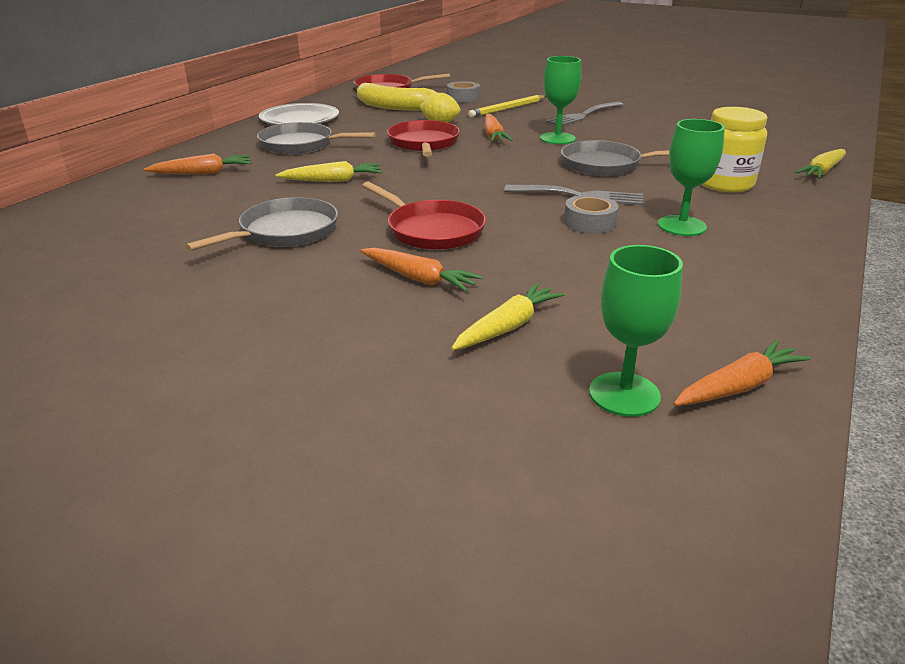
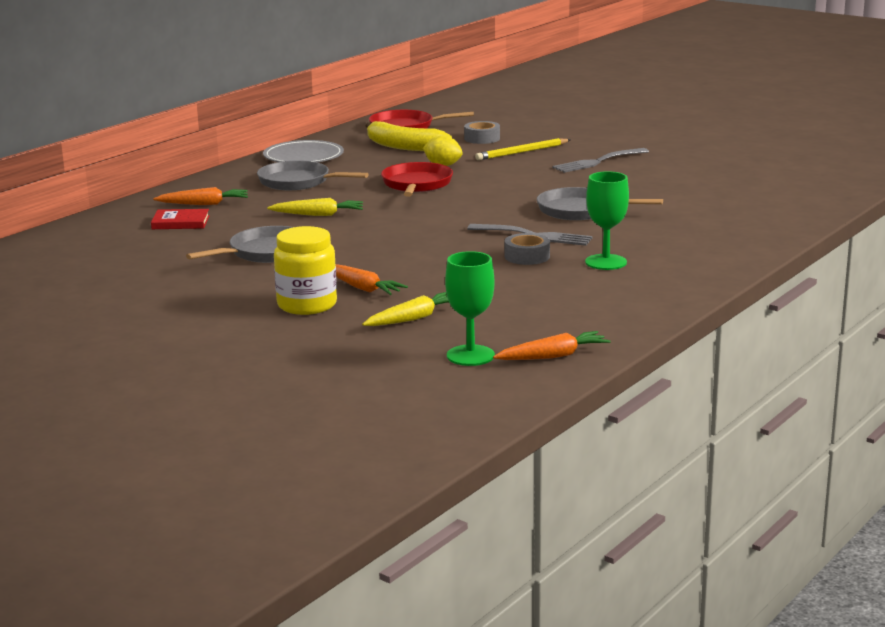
camera: 10 degrees right, 10 degrees down
(177, 196) = (180, 222): none -> red book
(432, 230) = (388, 256): red pan -> none
(493, 135) = (489, 179): orange carrot -> none
(557, 138) = (552, 184): green goblet -> none
(724, 184) = (680, 231): yellow jar -> yellow jar (307, 305)
(822, 171) = (788, 224): yellow carrot -> none

